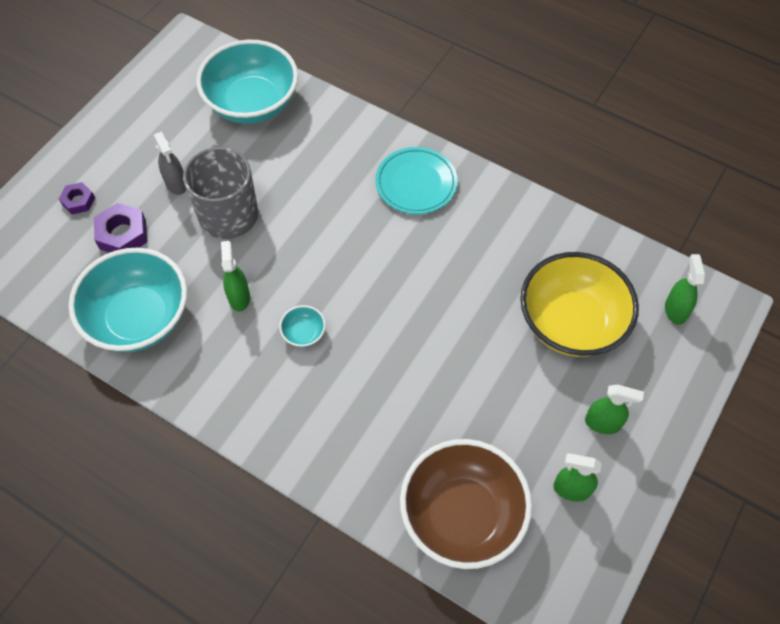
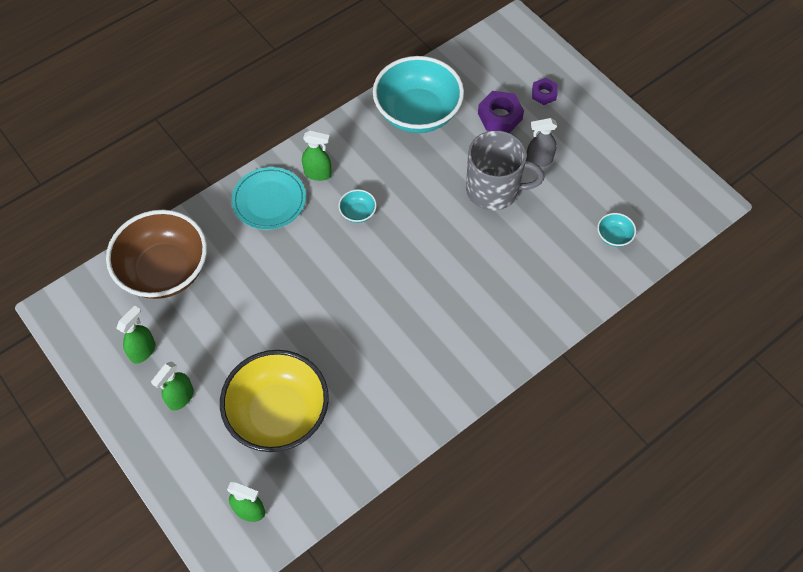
camera: 110 degrees right, 0 degrees up
(239, 297) = (409, 178): green spray bottle -> green spray bottle (318, 174)
(252, 103) = (614, 236): turquoise bowl -> turquoise bowl, size x0.40
(416, 183) = (474, 342): turquoise plate -> turquoise plate (269, 200)

